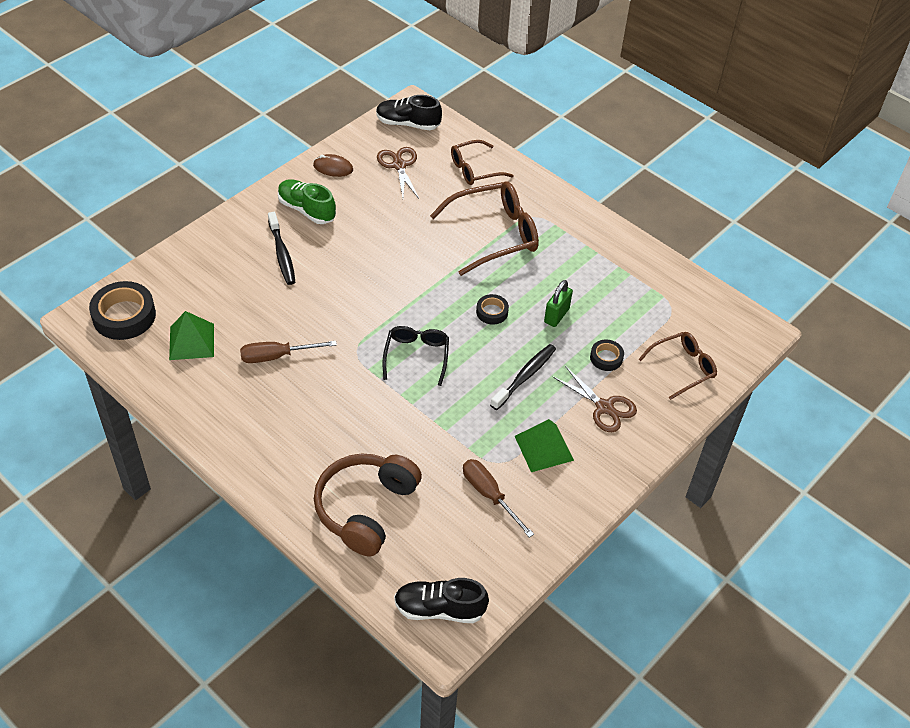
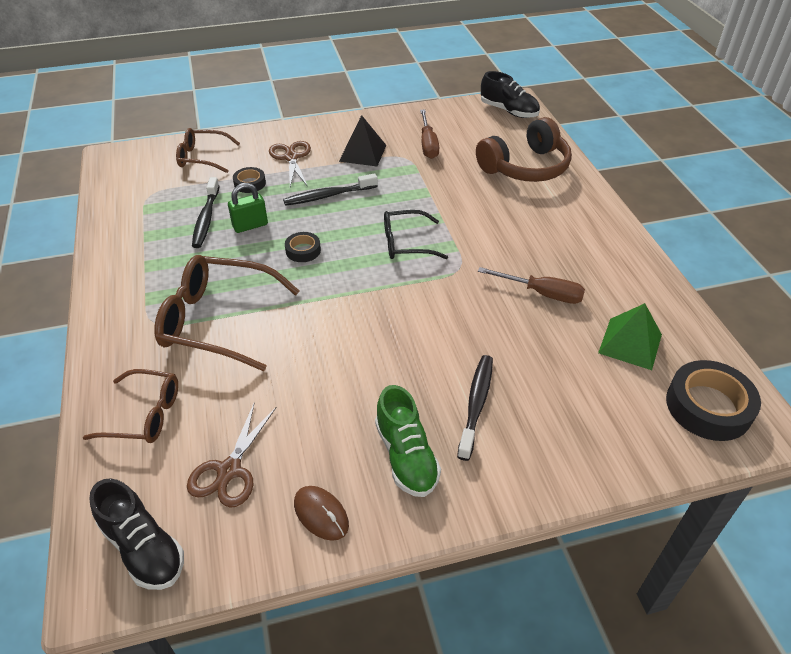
camera: 145 degrees left, 5 degrees down
(416, 356) = (406, 243): black glasses -> black glasses turned 45 degrees clockwise
(544, 448) = (362, 153): green pyramid -> black pyramid
(598, 306) = (206, 219): none -> black toothbrush

